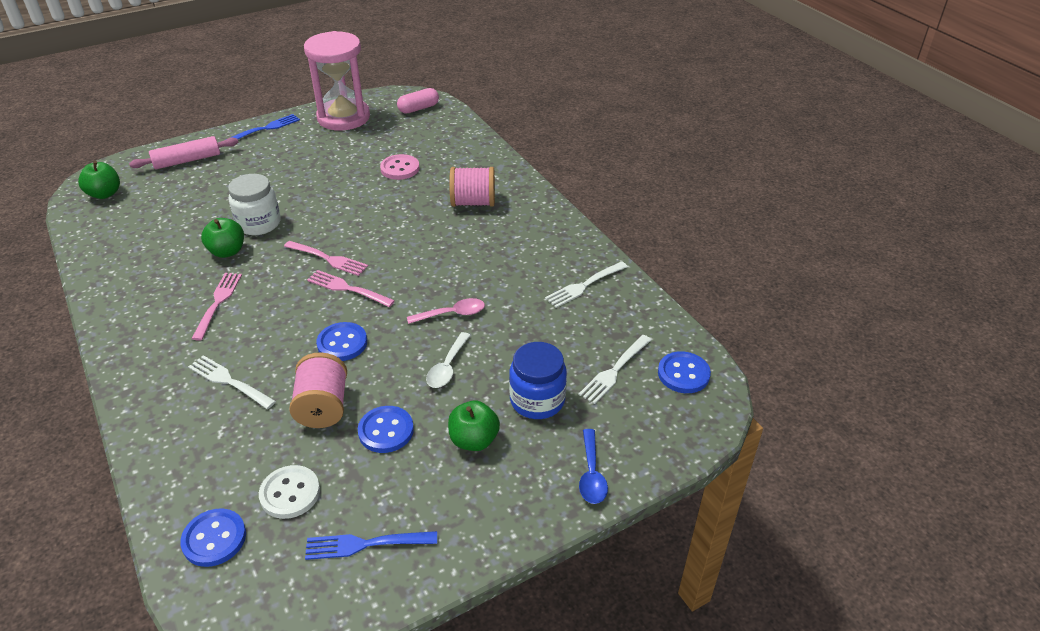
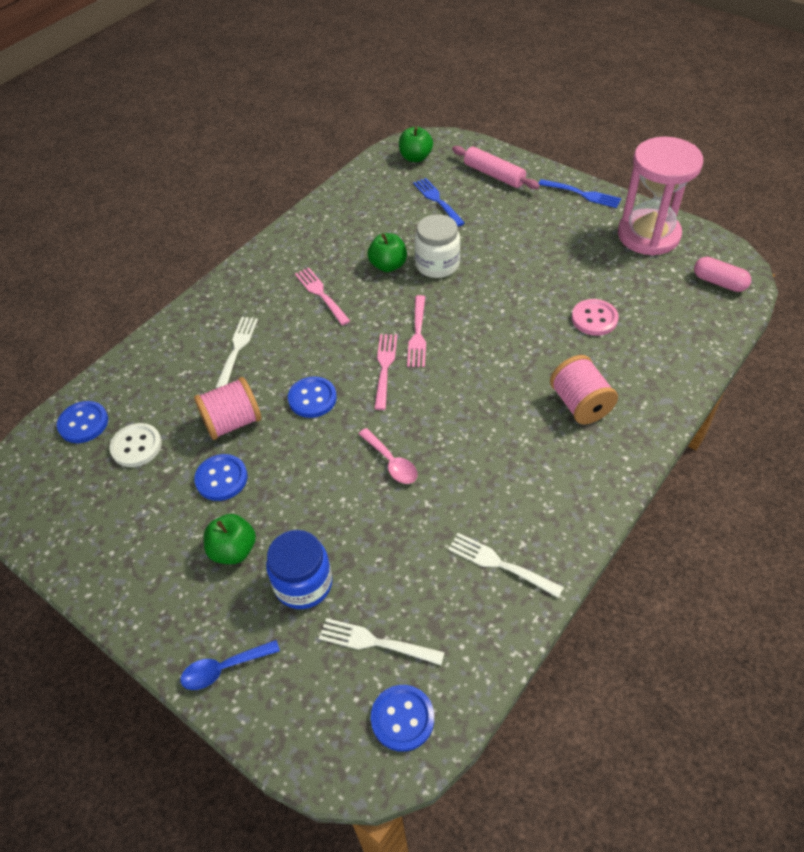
camera: 70 degrees right, 10 degrees up
(218, 303) = (321, 295): pink fork -> pink fork turned 105 degrees counterclockwise
(366, 544) = (100, 520): blue fork -> blue fork (438, 201)
(447, 367) = (316, 490): white spoon -> none

